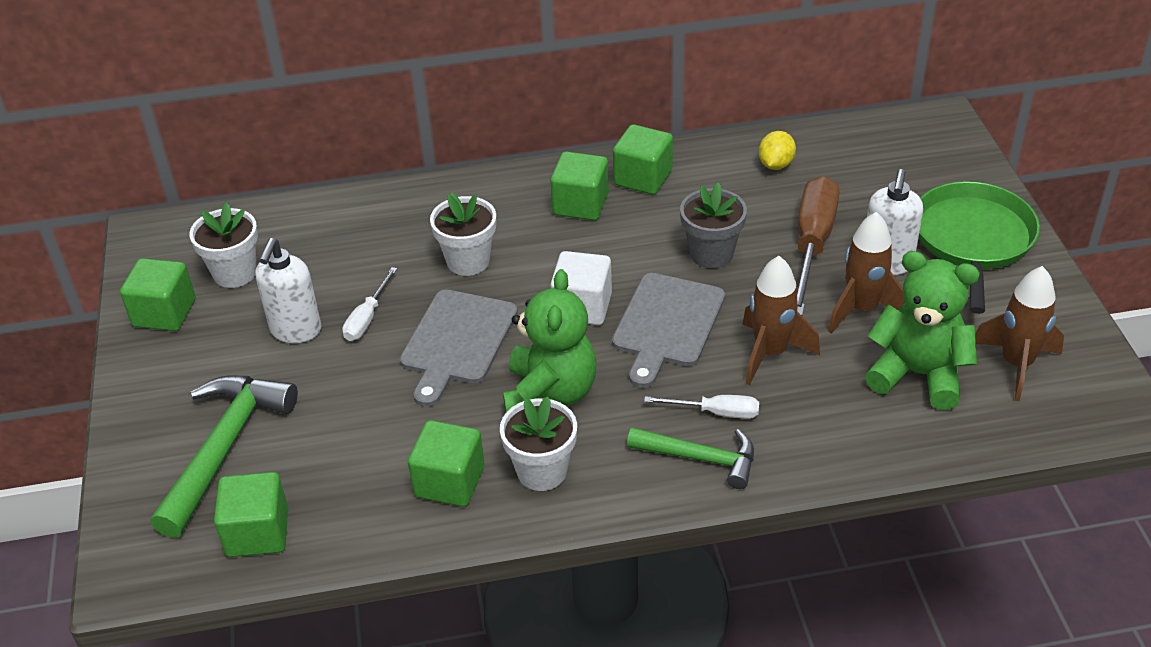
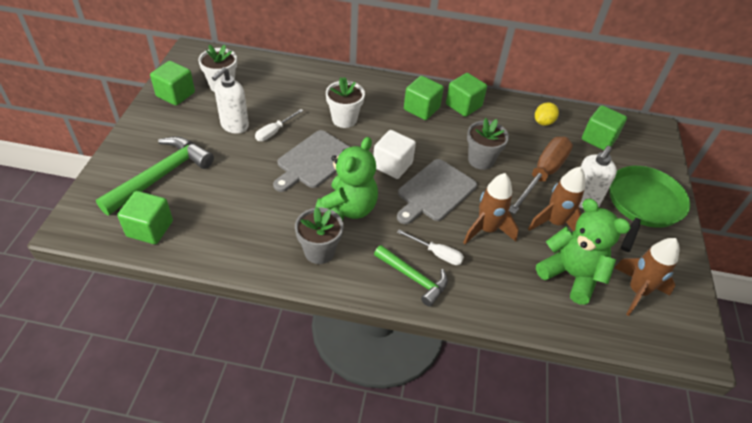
camera: 15 degrees right, 5 degrees up
(449, 482) = (266, 238): green cube -> green cube (598, 139)
(542, 471) = (319, 251): white flower pot -> grey flower pot

